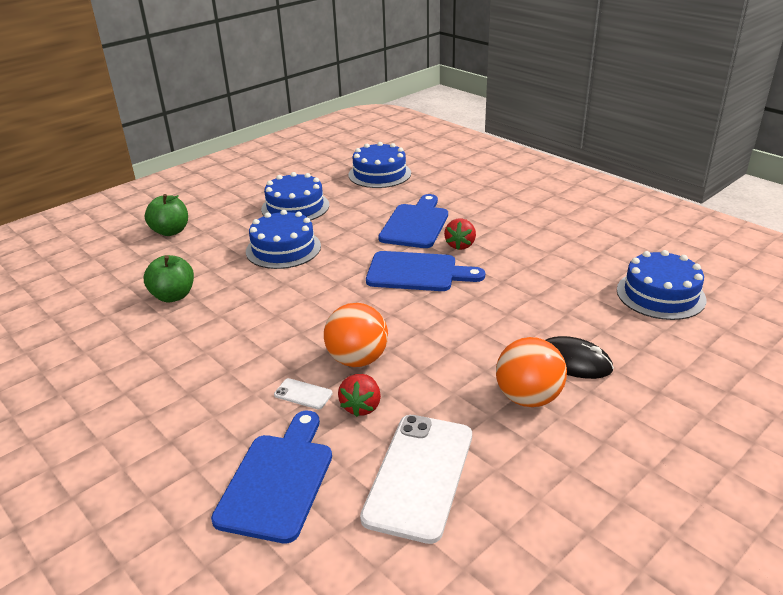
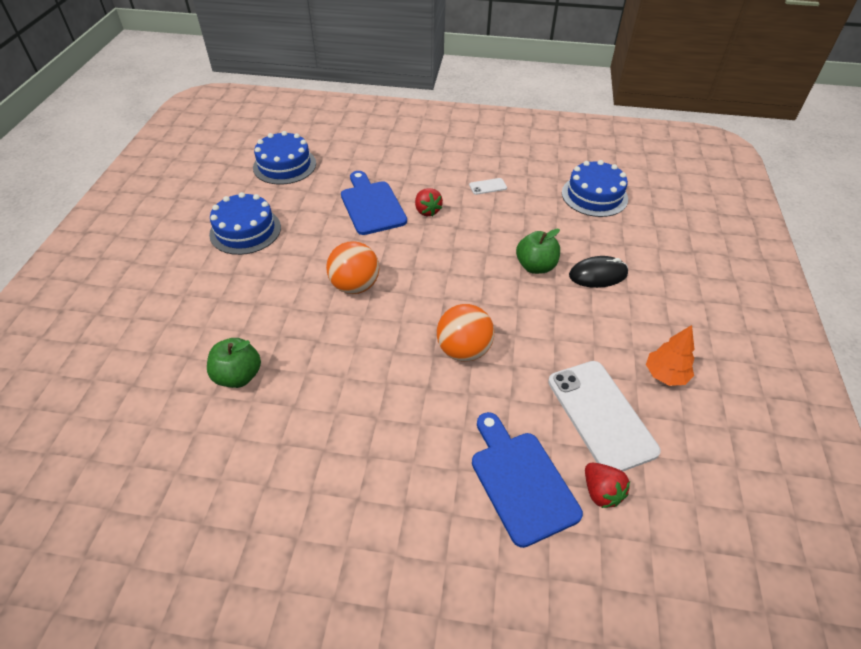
camera: 40 degrees left, 15 degrees up
(170, 231) = (147, 310): green apple -> green apple (535, 266)
(283, 249) = (285, 278): blue cake -> none
(303, 394) = (458, 402): white phone -> white phone (488, 186)
(361, 406) = (509, 387): red strawberry -> red strawberry (601, 492)
(417, 272) = (422, 251): blue cutting board -> none
(528, 398) = (601, 317): orange ball -> orange ball (355, 286)
(537, 481) = (665, 375): none -> orange tree

